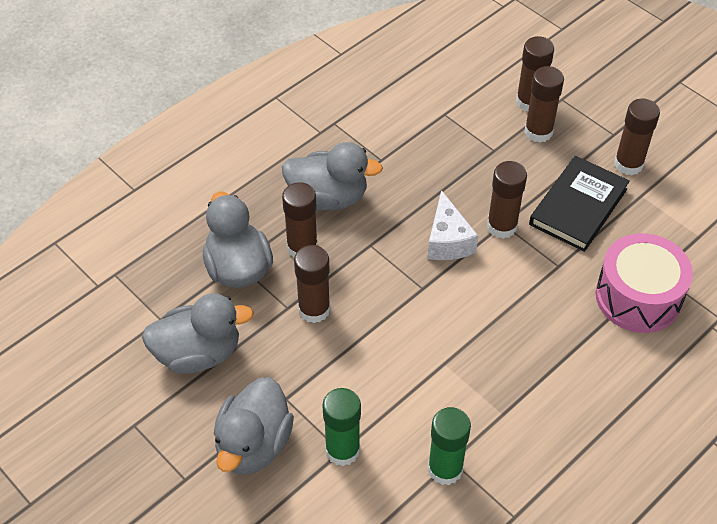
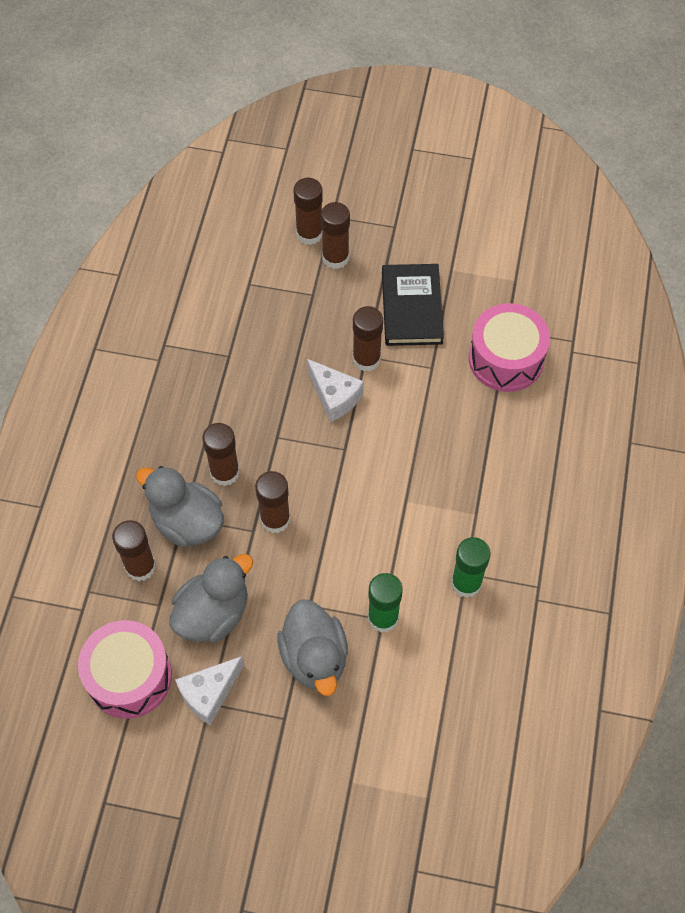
camera: 35 degrees left, 10 degrees up
(88, 361) = (129, 677): none -> pink drum
(140, 416) = (209, 693): none -> white cheese
(328, 197) = (211, 416): grey duck -> none
(628, 164) = (423, 247): brown glue stick -> brown glue stick (140, 567)

